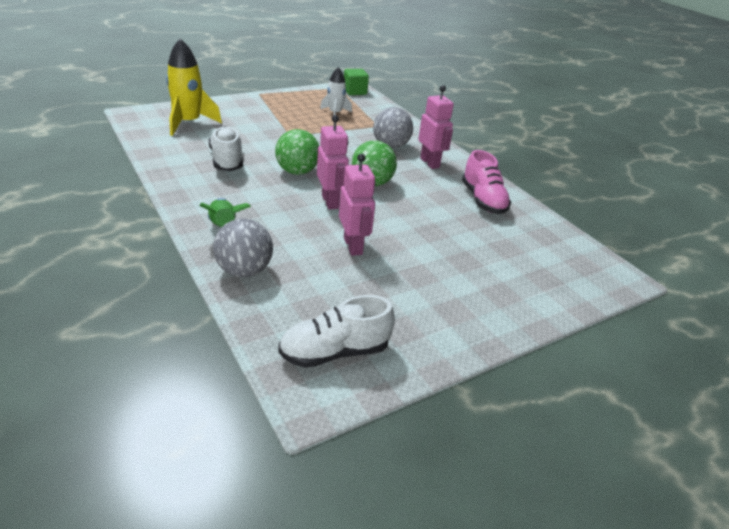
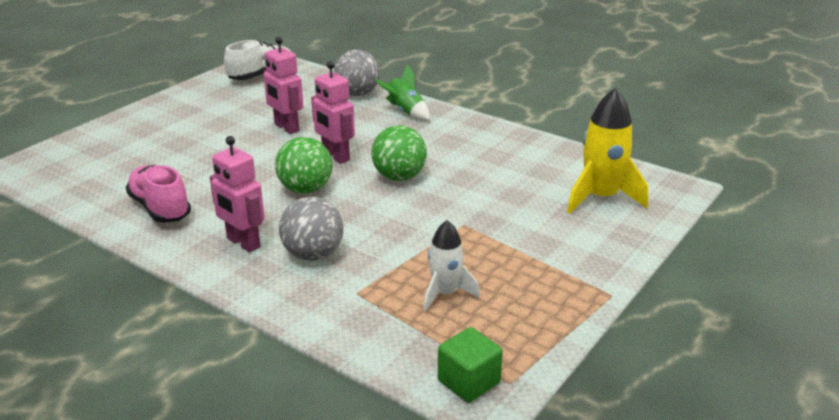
camera: 160 degrees right, 5 degrees down
(227, 160) = (485, 165): white shoe -> none

